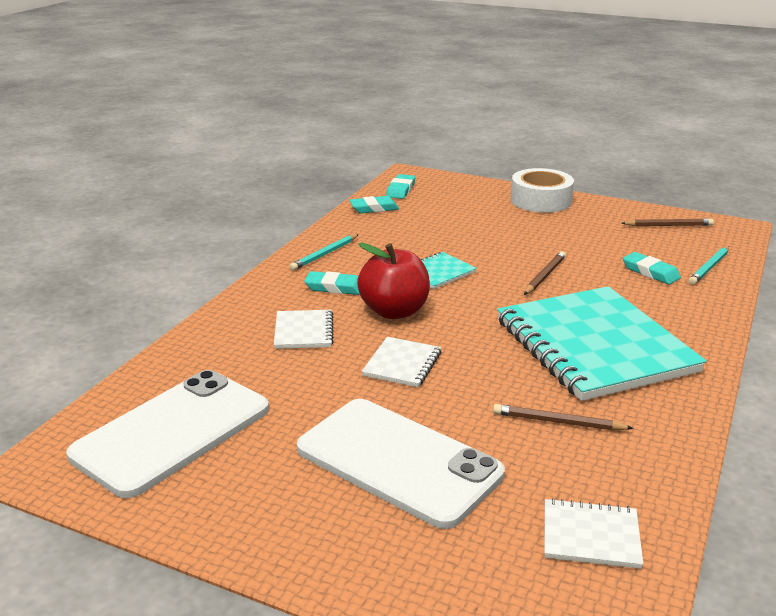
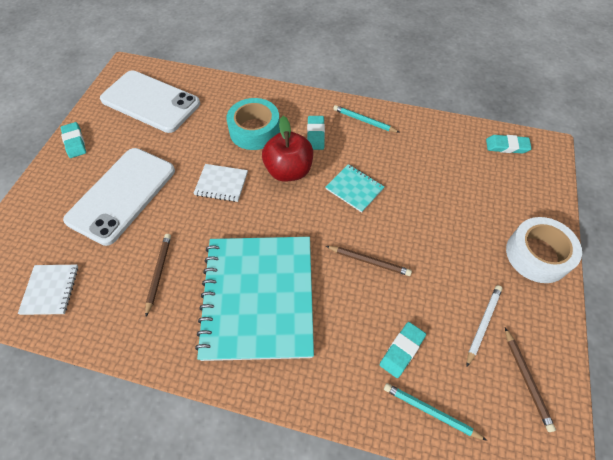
camera: 80 degrees right, 30 degrees up
(303, 331) = (254, 130): white notebook -> turquoise tape
(374, 208) = (458, 135): turquoise eraser -> turquoise eraser (75, 142)
(594, 346) = (258, 297): turquoise notebook -> turquoise notebook turned 60 degrees counterclockwise
(616, 233) = (483, 324): none -> white pencil

